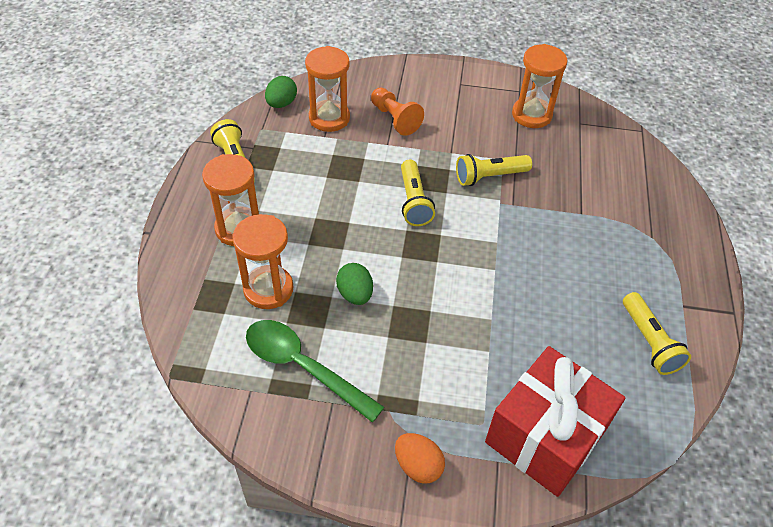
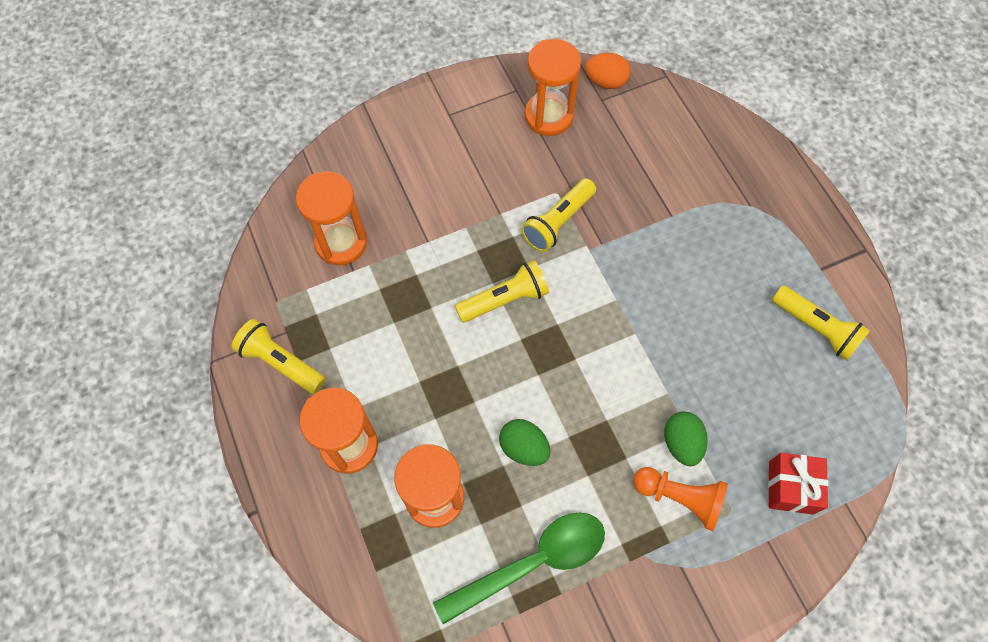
camera: 30 degrees left, 15 degrees up
(281, 103) = (273, 253): green egg -> green egg (681, 443)
(303, 367) = (532, 562): green spoon -> green spoon turned 150 degrees clockwise
(395, 119) = (412, 203): orange pawn -> orange pawn (680, 498)
(414, 201) = (504, 299): yellow flashlight -> yellow flashlight turned 75 degrees counterclockwise
(418, 466) = (705, 593): orange egg -> orange egg (605, 82)
(545, 436) = (791, 487): red gift -> red gift, size x0.50

